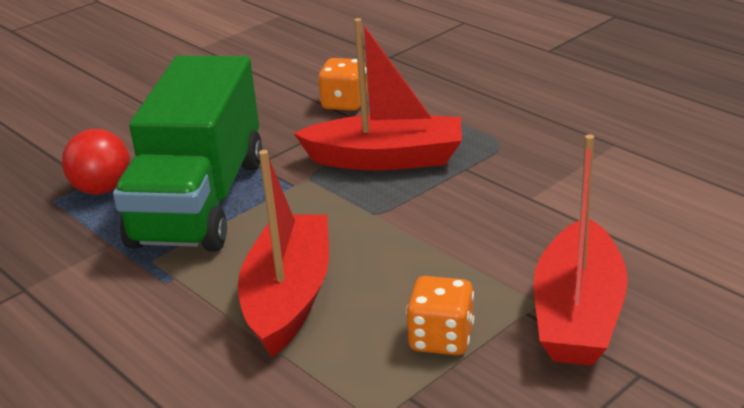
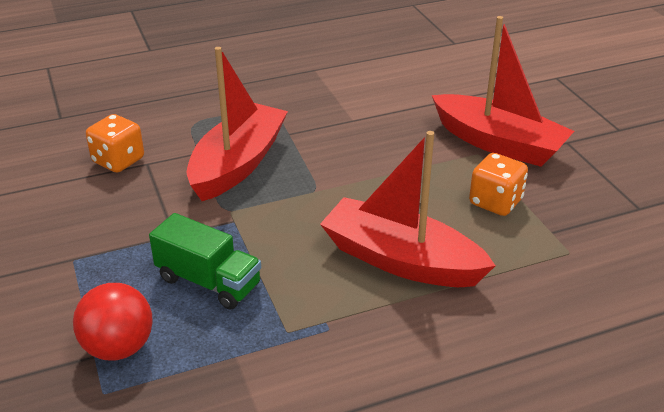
camera: 70 degrees left, 5 degrees up
(200, 201) = (208, 282): green truck -> green truck, size x0.48

